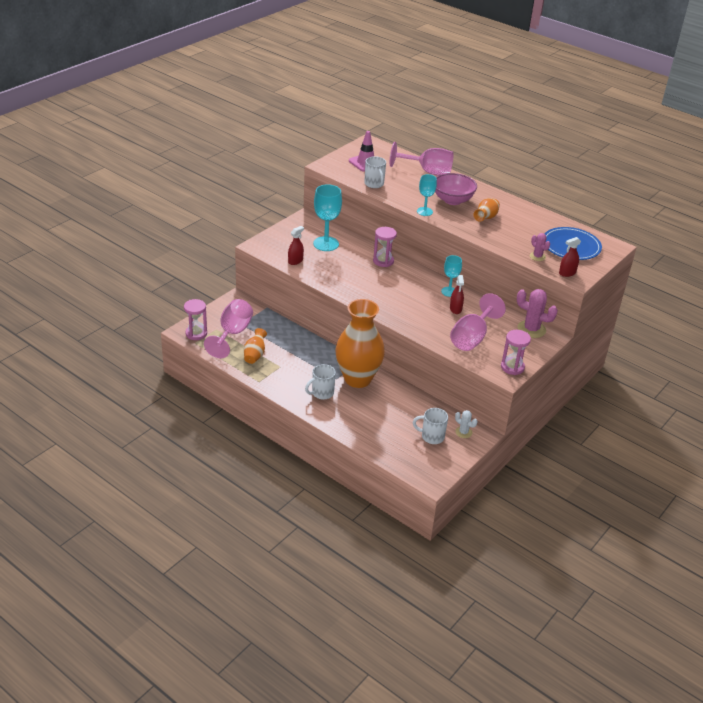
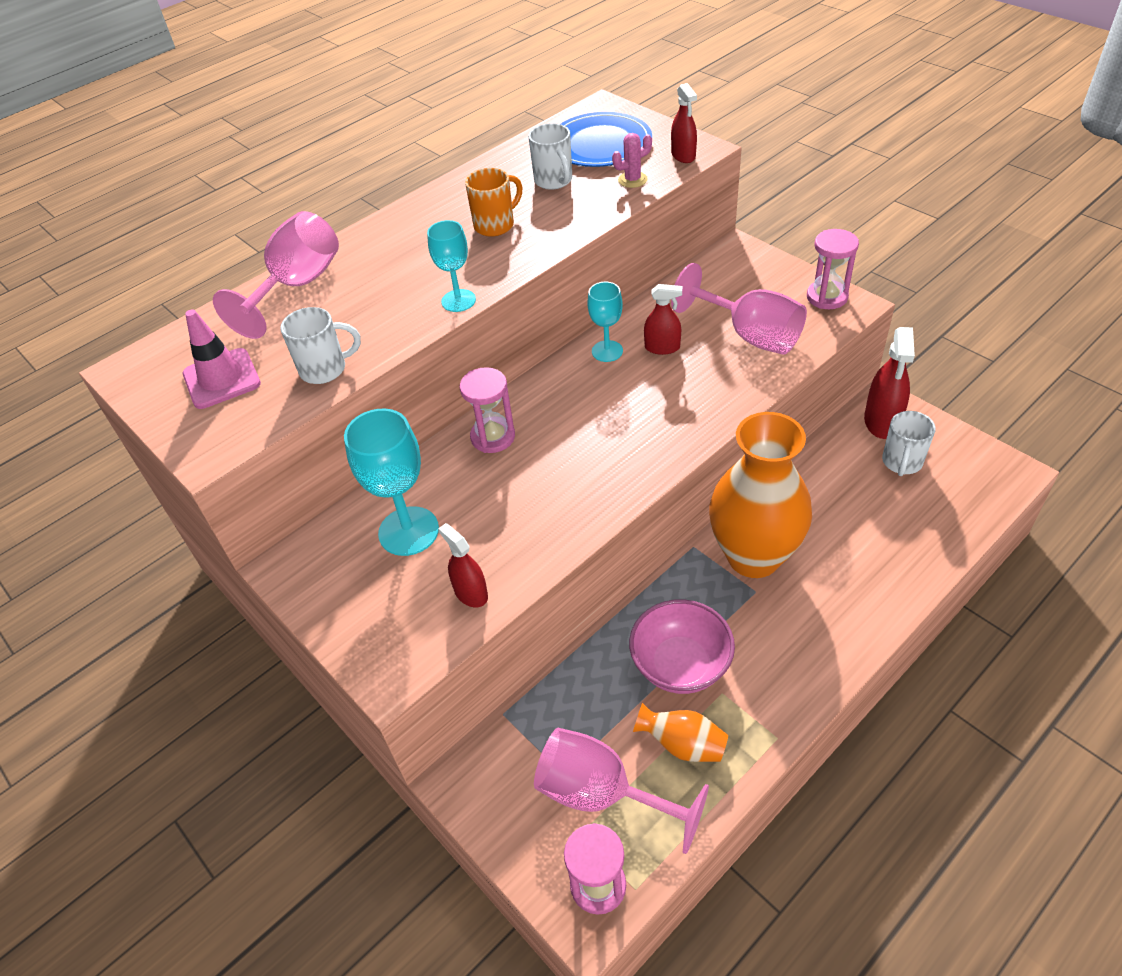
camera: 75 degrees left, 10 degrees up
(322, 393) = (804, 619): white mug -> white mug (554, 181)
(452, 200) = (422, 261): pink bowl -> pink bowl (680, 665)
(463, 432) = (882, 421): white cactus -> red spray bottle
(486, 218) = (495, 225): orange vase -> orange mug
(531, 329) = (719, 266): pink cactus -> none

